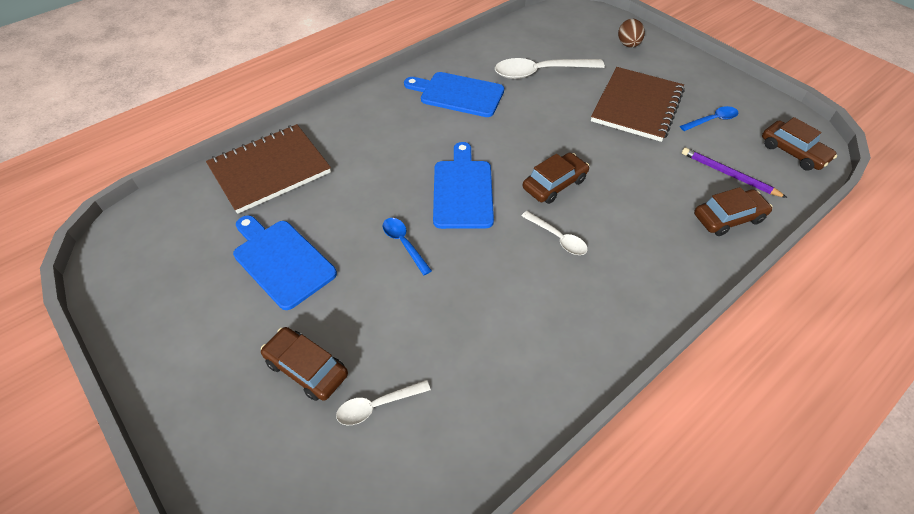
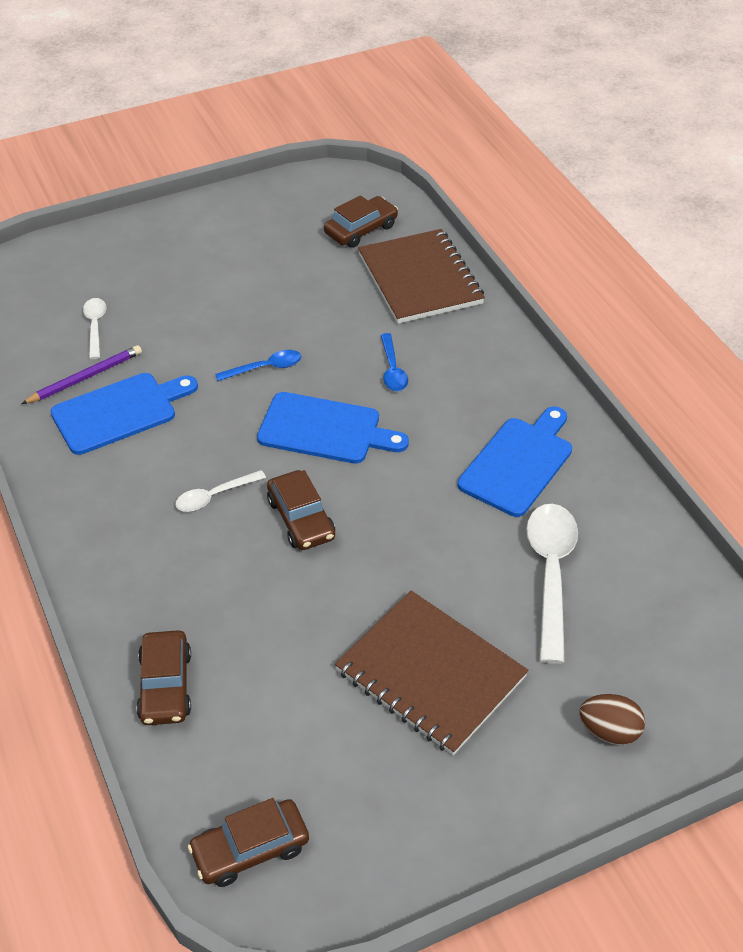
camera: 105 degrees right, 5 degrees down
(281, 260) = (283, 281): blue cutting board -> blue cutting board (119, 412)
(306, 368) = (154, 289): brown car -> brown car (361, 229)
(712, 120) = (363, 767): blue spoon -> blue spoon (392, 369)
(729, 174) = (240, 728): purple pencil -> purple pencil (85, 378)

